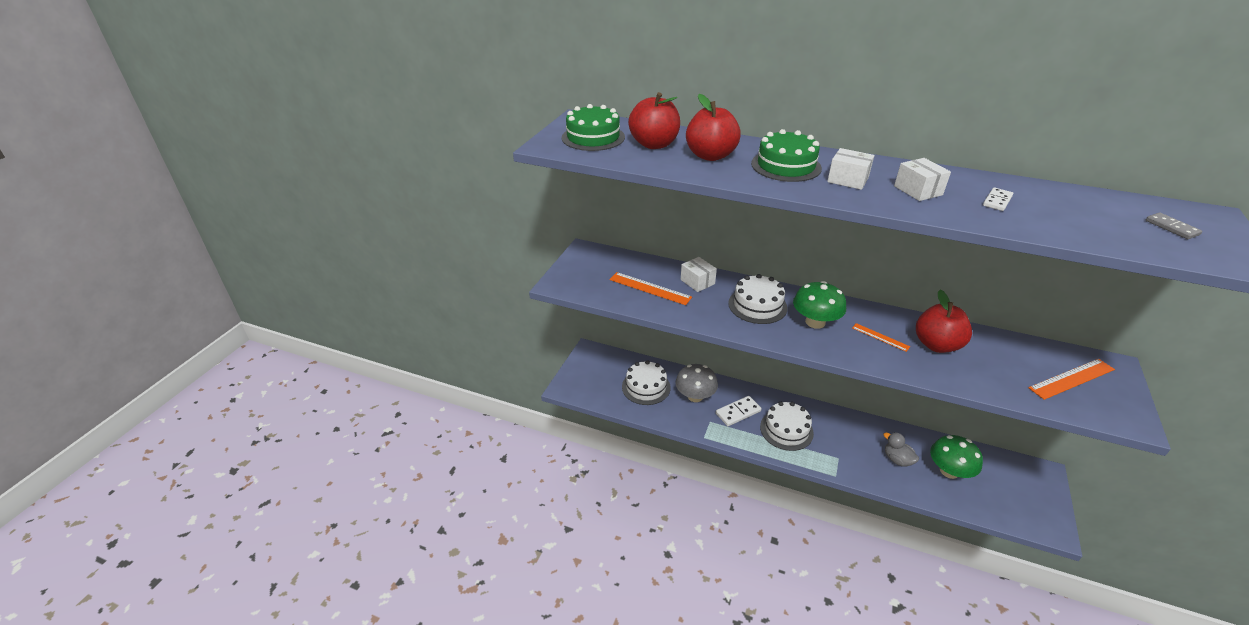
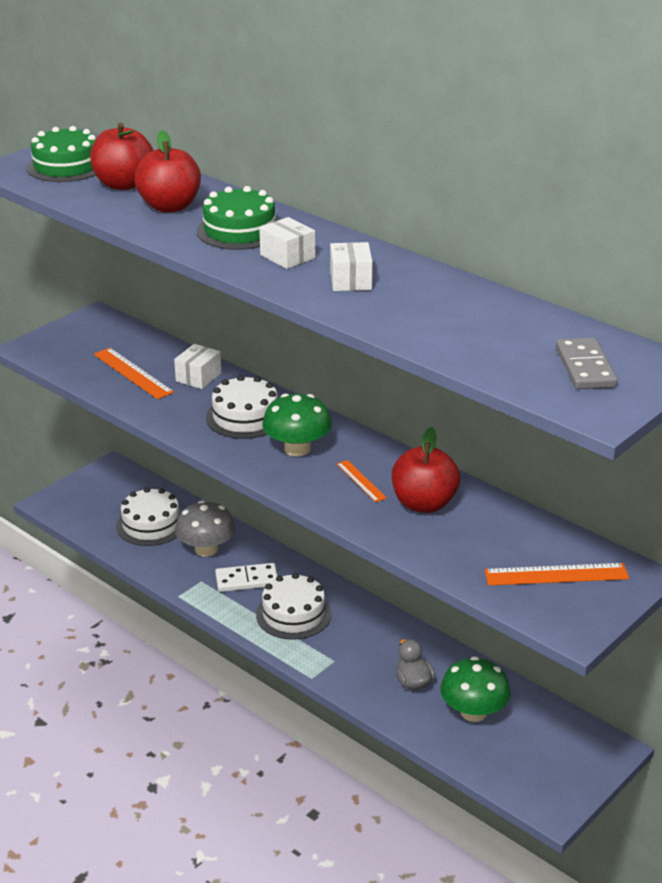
camera: 20 degrees right, 5 degrees down
(697, 282) = (198, 377): white box -> white box turned 45 degrees clockwise
(997, 201) = (425, 306): white domino -> none
(1171, 228) = (585, 367): grey domino -> grey domino, size x1.61

